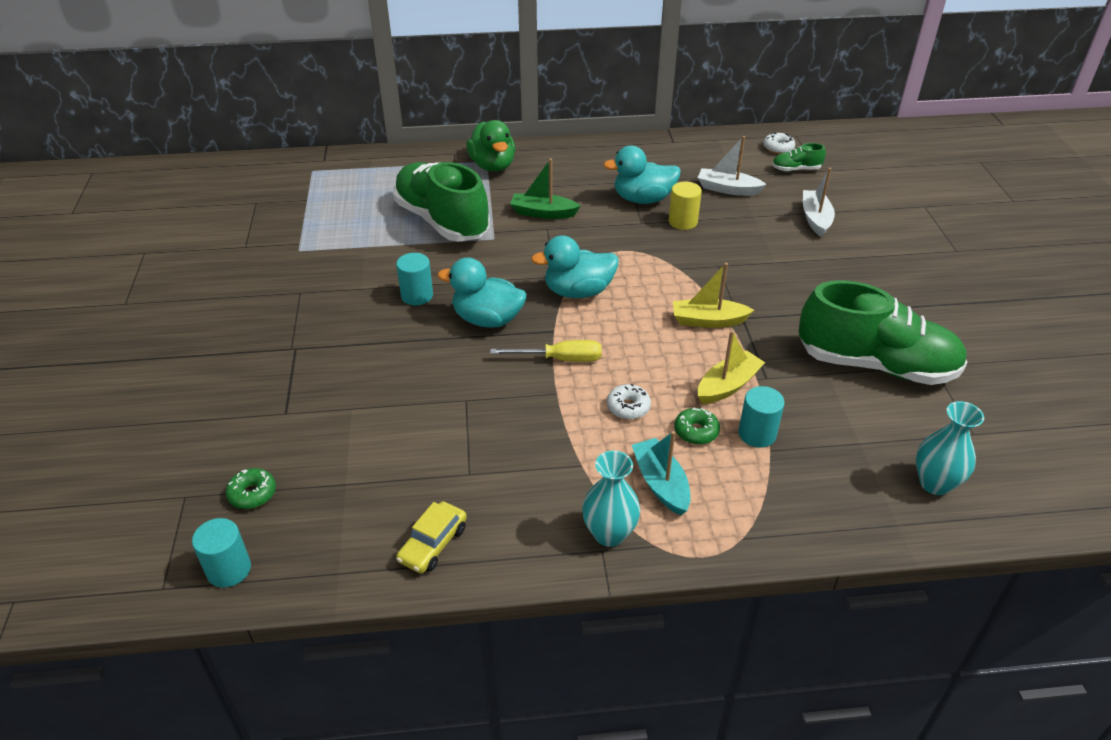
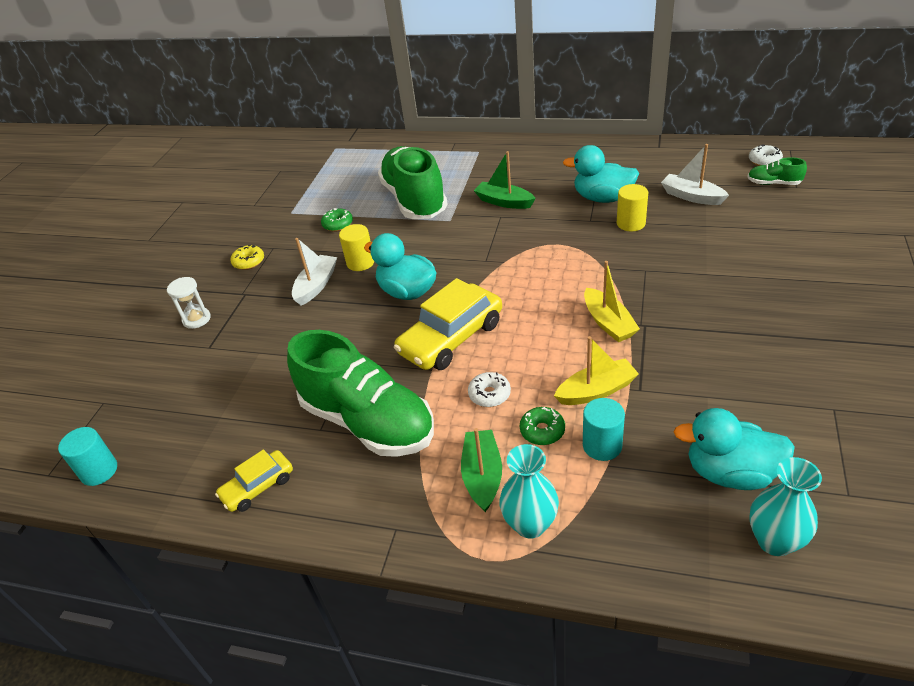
camera: 25 degrees right, 0 degrees up
(250, 385) = (196, 319): none -> white hourglass
(252, 494) = (149, 411): green donut -> green donut (338, 224)
(278, 312) = (249, 262): none -> yellow donut
(417, 295) = (360, 262): turquoise cylinder -> yellow cylinder
(493, 166) = (482, 156): green duck -> none
(560, 359) = (451, 338): yellow screwdriver -> yellow car
(578, 291) = (499, 277): turquoise duck -> turquoise duck (730, 473)
(609, 534) = (410, 514): turquoise vase -> turquoise vase (530, 524)
(661, 483) = (482, 476): turquoise boat -> green boat
(708, 321) = (608, 323): yellow boat -> yellow boat turned 135 degrees counterclockwise
(815, 219) = (771, 235): white boat -> white boat (316, 285)
(875, 365) = (766, 397): green shoe -> green shoe (368, 422)

